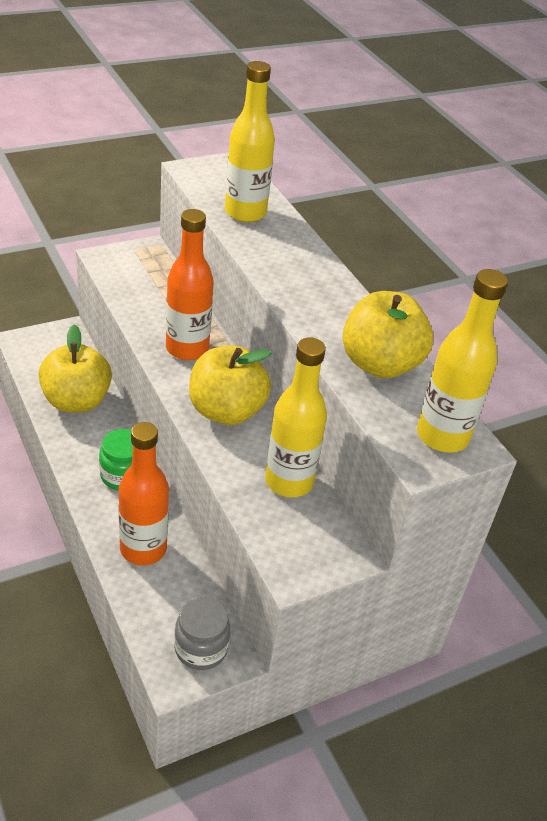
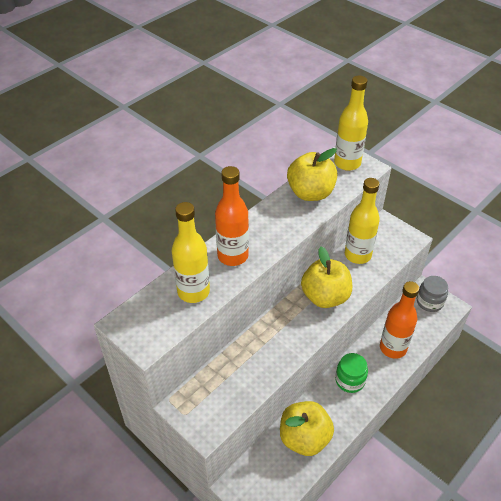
camera: 105 degrees left, 5 degrees up
(187, 348) = (282, 335): orange bottle -> orange bottle (233, 256)

